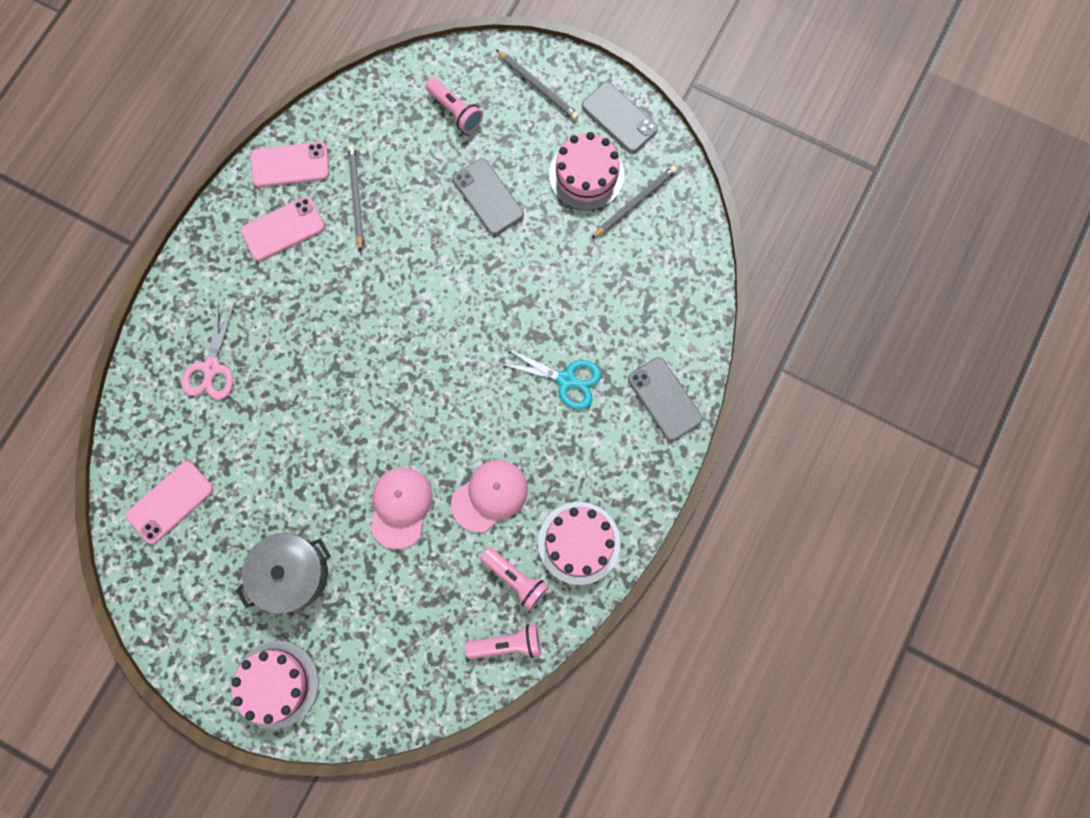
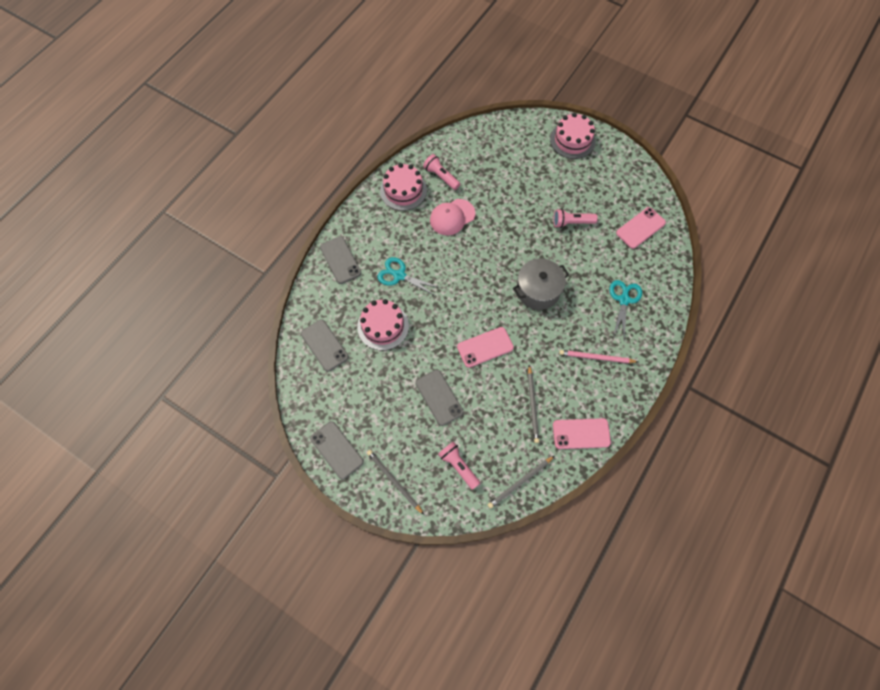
camera: 175 degrees left, 10 degrees down
(211, 368) = (624, 300): pink scissors -> turquoise scissors
(261, 272) = (596, 357): none -> pink pencil
(283, 229) = (583, 386): pink phone -> pink phone (485, 347)
(292, 574) = (566, 188): grey pot -> grey pot (538, 290)
(400, 507) = (504, 215): pink cap -> none
(507, 643) = (448, 148): pink flashlight -> pink flashlight (571, 222)
(586, 175) = (367, 408): pink cake -> pink cake (383, 326)
(635, 202) = (336, 385): grey pencil -> grey pencil (520, 482)
(663, 257) = (324, 345): none -> grey phone

